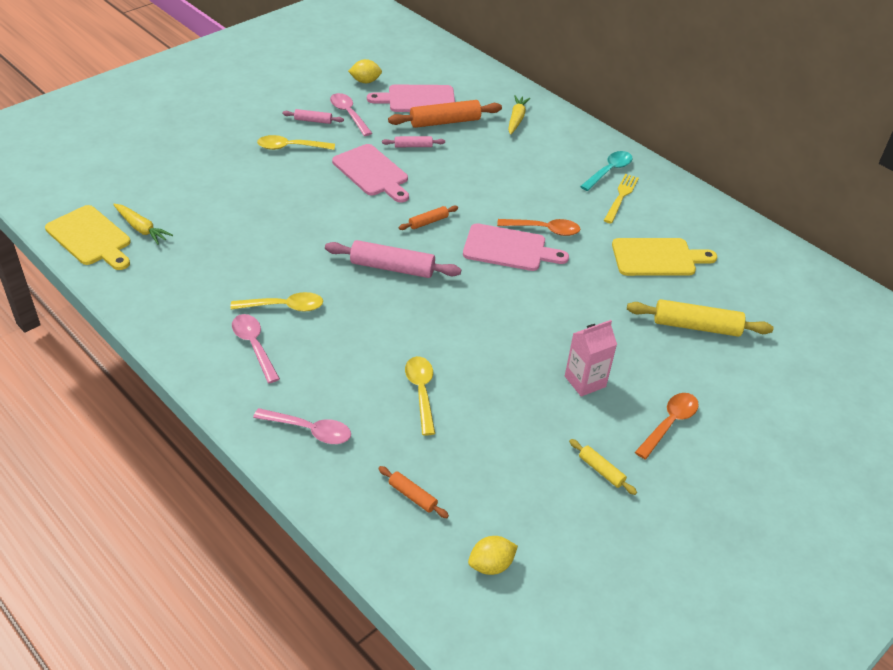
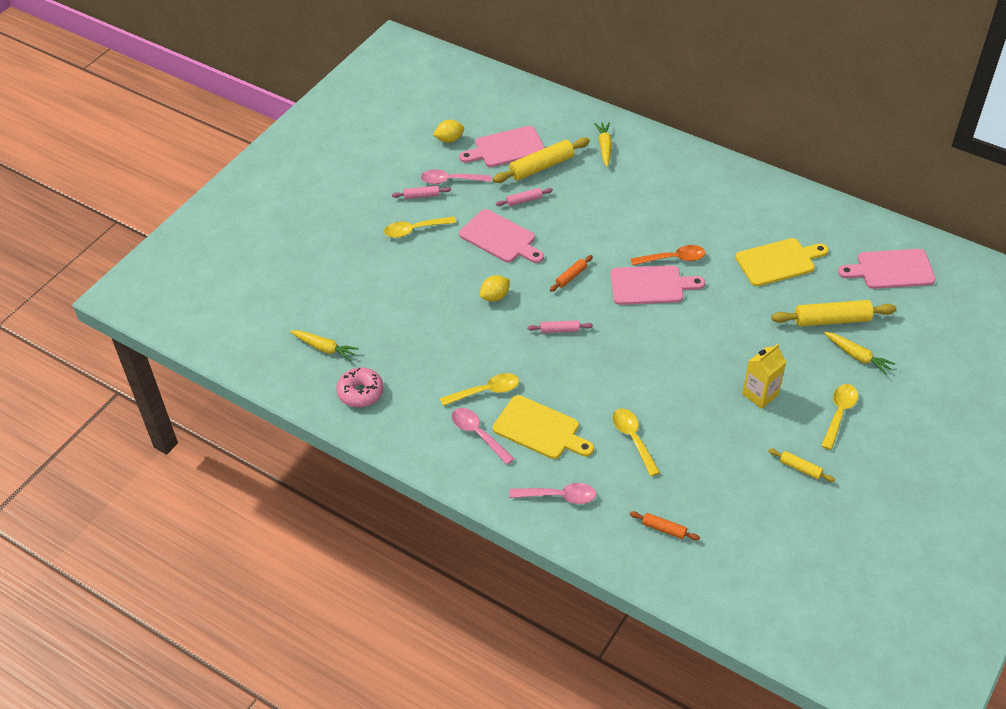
camera: 10 degrees left, 5 degrees up
(90, 238) = (284, 369): yellow cutting board -> yellow cutting board (540, 429)
(154, 277) = (360, 392): none -> pink donut
(348, 114) = (451, 180): pink spoon -> pink spoon turned 45 degrees counterclockwise
(392, 268) = (560, 330): pink rolling pin -> pink rolling pin, size x0.52
(445, 122) = (541, 167): orange rolling pin -> yellow rolling pin
(491, 565) = (746, 567): yellow lemon -> yellow lemon (495, 296)
(585, 381) = (760, 394): pink carton -> yellow carton
(609, 171) = (706, 183): turquoise spoon -> none
(621, 197) = (726, 208): yellow fork -> none
(669, 423) = (839, 414): orange spoon -> yellow spoon
(712, 369) = (857, 356): none -> yellow carrot
(782, 293) = (891, 269): none -> pink cutting board

